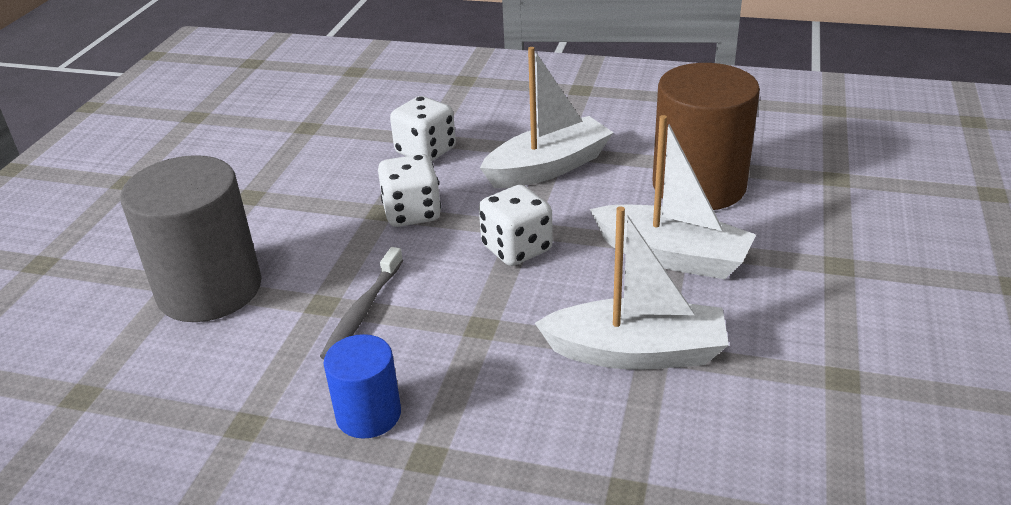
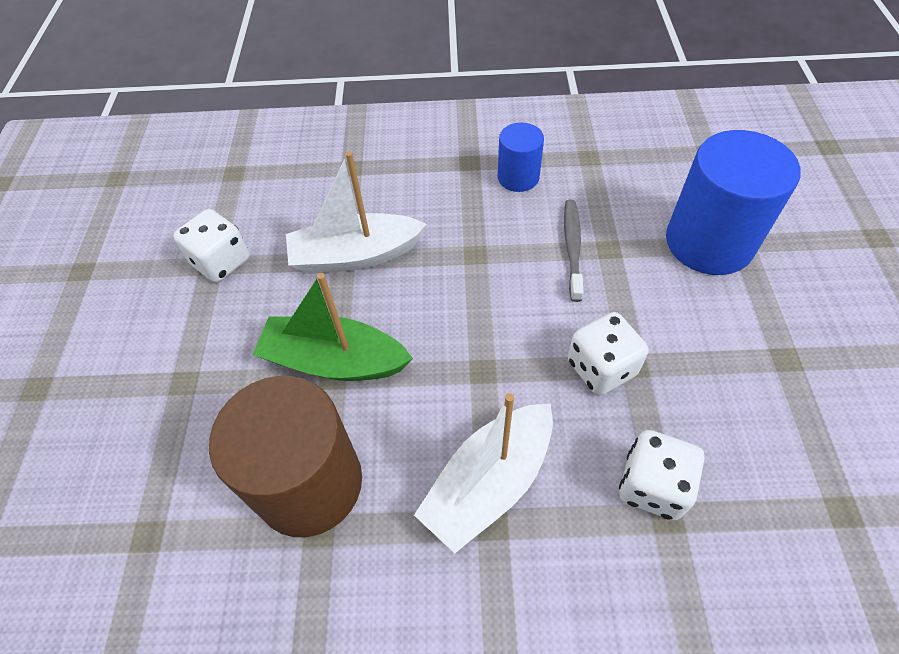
camera: 165 degrees right, 20 degrees up
(209, 289) = (709, 242): grey cylinder -> blue cylinder
(517, 249) = (478, 340): white dice -> white dice (221, 262)
(672, 256) = (334, 361): white boat -> green boat

